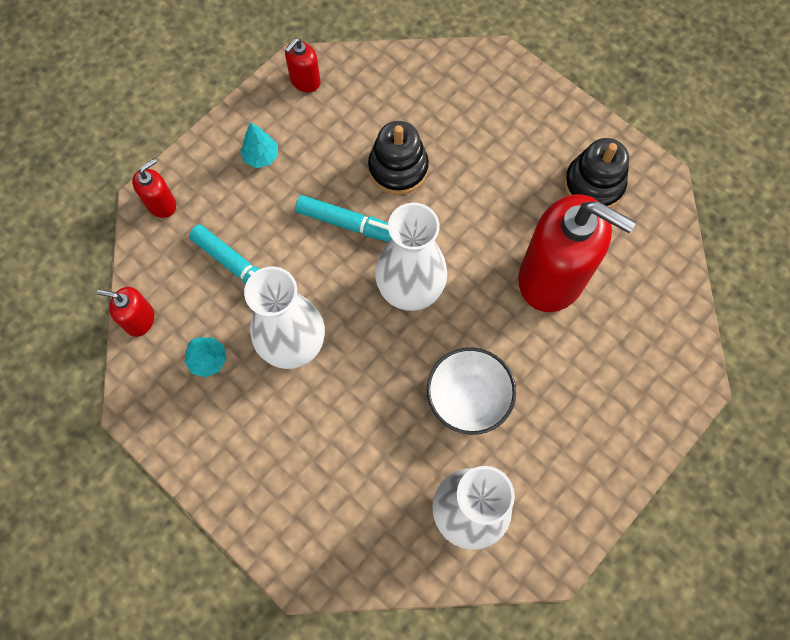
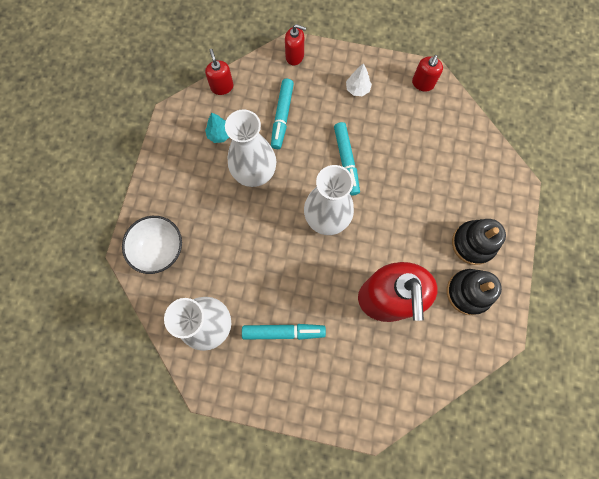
camera: 60 degrees right, 5 degrees up
(261, 156) = (357, 89): turquoise tree -> white tree
(305, 81) = (422, 83): red soap dispenser -> red soap dispenser turned 75 degrees counterclockwise
(398, 168) = (400, 168): black stacking toy -> black stacking toy (473, 243)
(467, 398) = (278, 288): white bowl -> white bowl (159, 249)
(528, 422) = (283, 332): none -> turquoise marker

